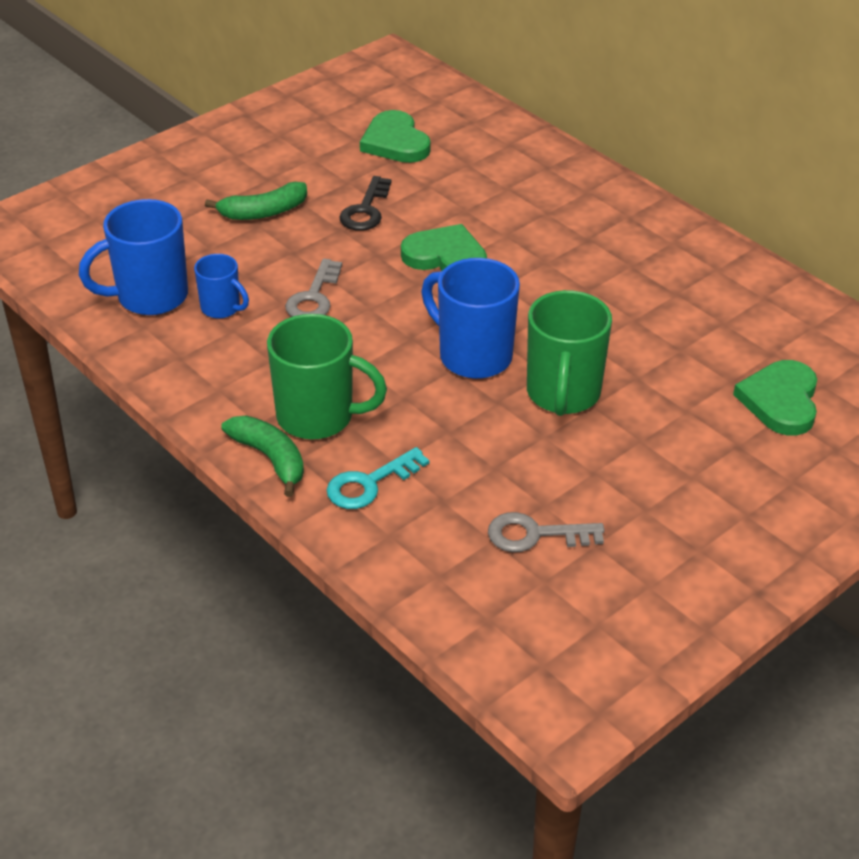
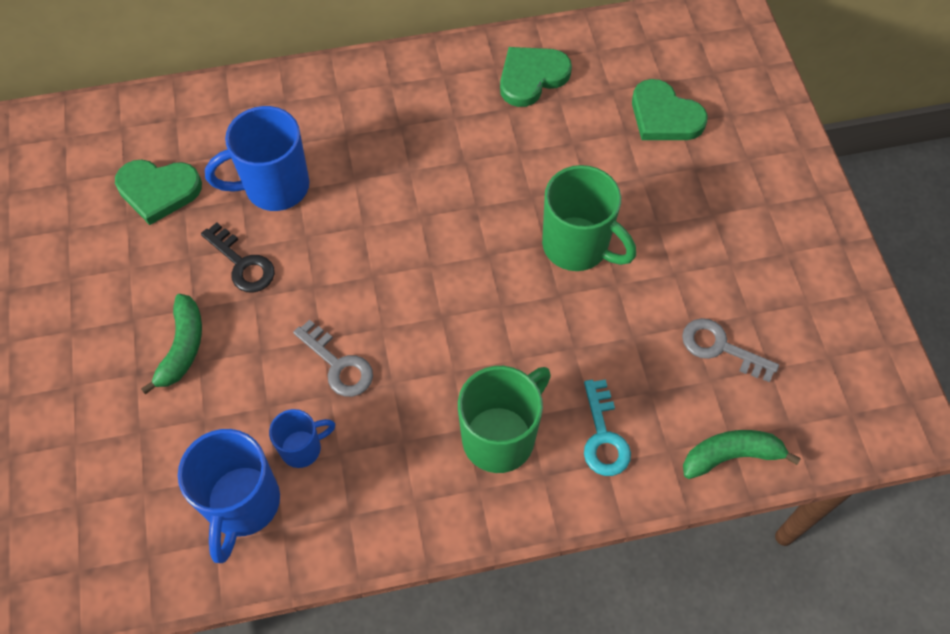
camera: 60 degrees left, 20 degrees up
(270, 458) = (531, 499): green banana -> green banana (731, 456)
(446, 257) = (353, 237): green heart -> green heart (531, 77)
(473, 356) = (494, 283): blue mug -> blue mug (274, 187)
(535, 535) = (720, 348): grey key -> grey key turned 90 degrees clockwise

